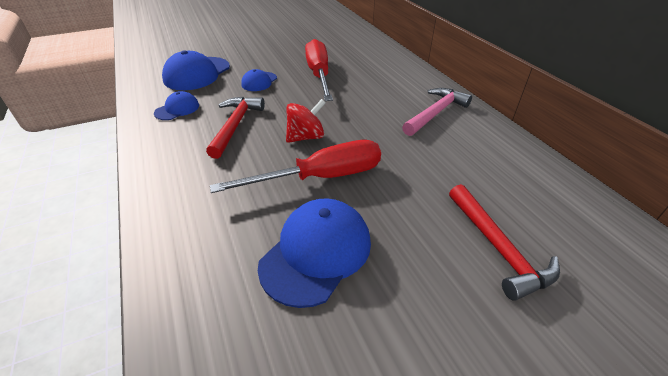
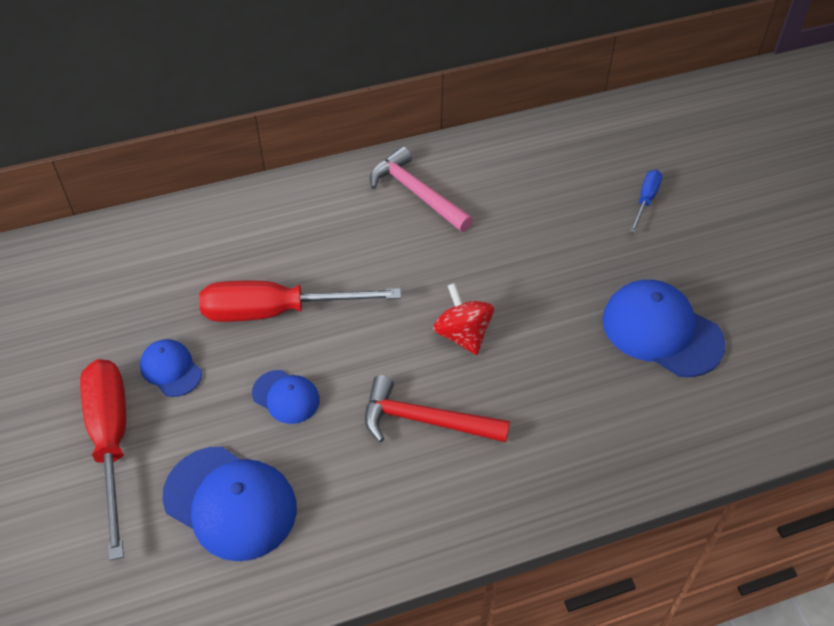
camera: 85 degrees left, 10 degrees up
(177, 109) = (365, 511): blue cap -> blue cap (171, 369)
(320, 177) = (548, 322): red screwdriver -> red screwdriver (111, 442)
(498, 248) = (645, 200): red hammer -> blue screwdriver

